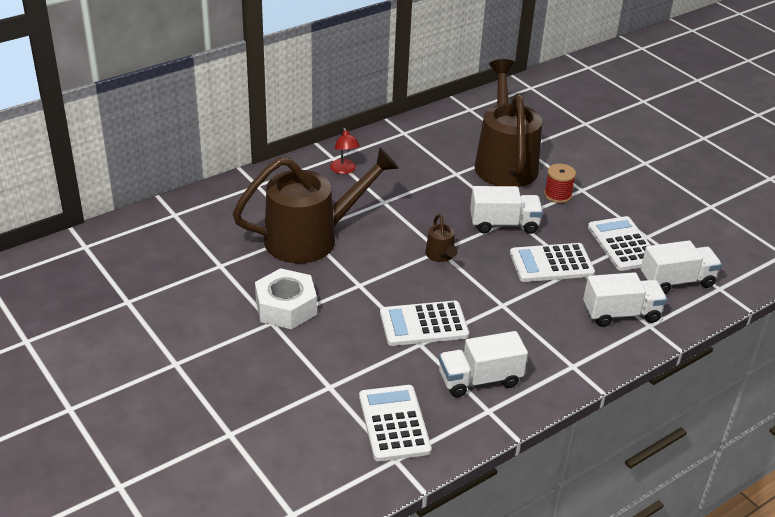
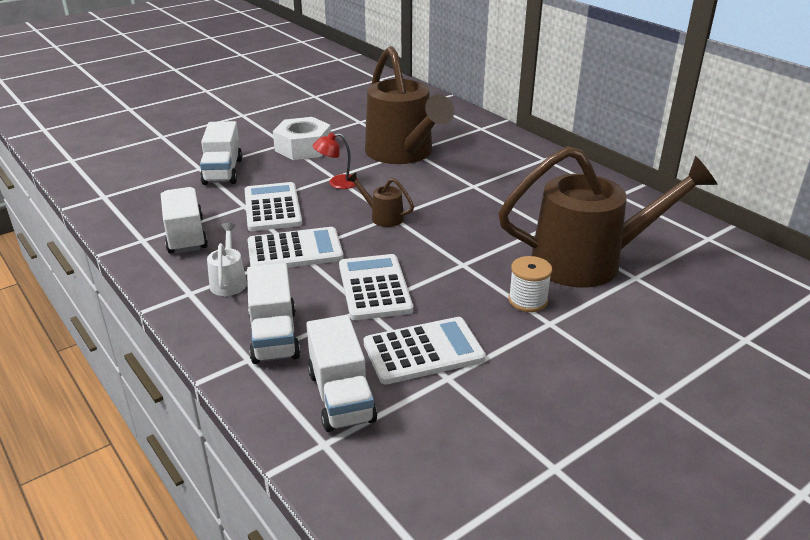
camera: 90 degrees right, 5 degrees down
(344, 170) = (524, 164): red lamp -> red lamp (337, 183)
(394, 423) = (145, 195): white calculator -> white calculator (295, 250)
(441, 256) = (382, 217): brown watering can -> brown watering can turned 45 degrees clockwise
(504, 224) = (449, 257): white truck -> white truck (223, 171)
(552, 344) = (229, 281): none -> white watering can
(557, 195) = (528, 300): red spool -> white spool

